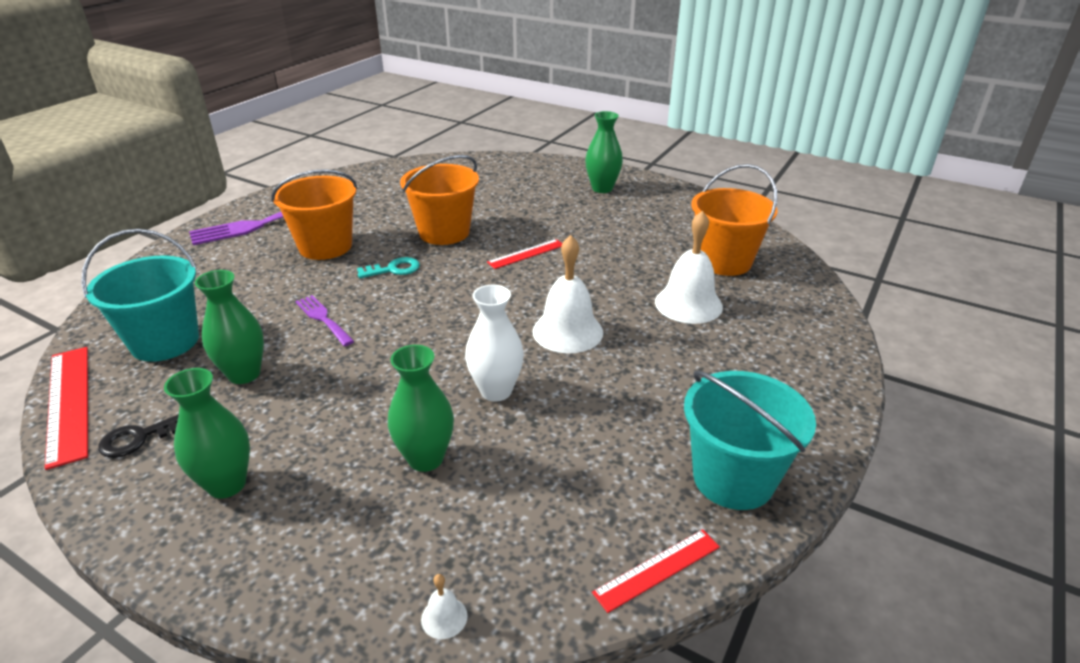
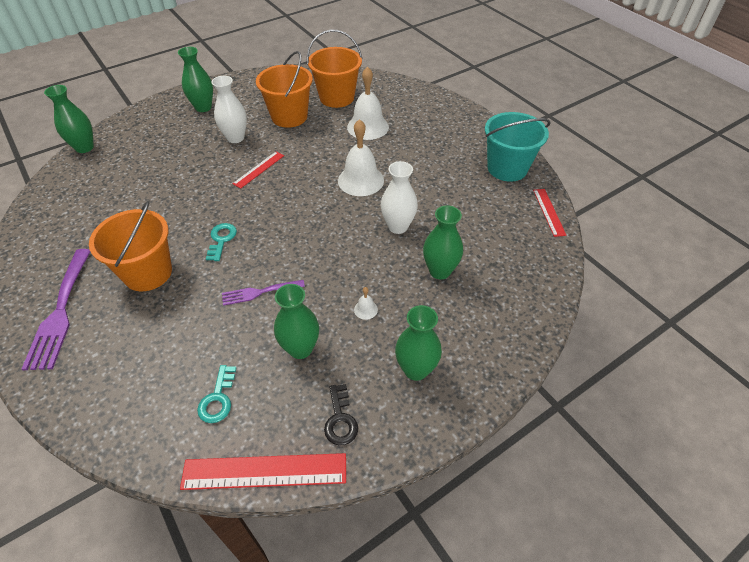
camera: 65 degrees left, 15 degrees up
(165, 342) = (218, 398): turquoise bucket -> turquoise key
(444, 232) = (190, 200): orange bucket -> orange bucket (289, 116)
(444, 617) = (550, 290): white bell -> white bell (365, 309)
(480, 158) = (84, 147): none -> green vase
(526, 254) = (258, 169): red ruler -> red ruler turned 45 degrees clockwise
(568, 222) = (235, 138): none -> white vase

